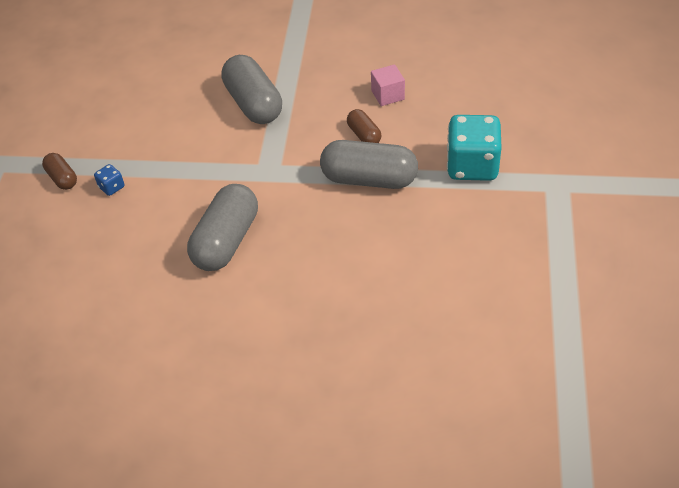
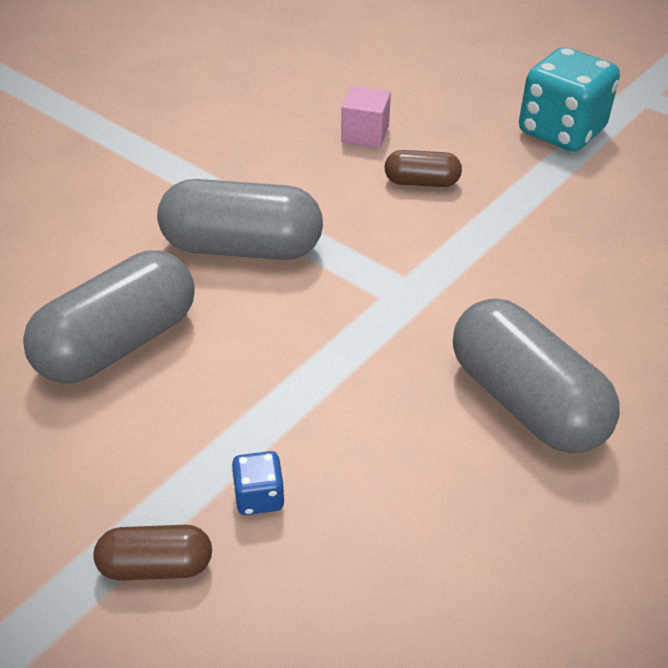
camera: 60 degrees left, 5 degrees down
(369, 179) = (512, 213): grey capsule -> grey capsule (118, 343)

